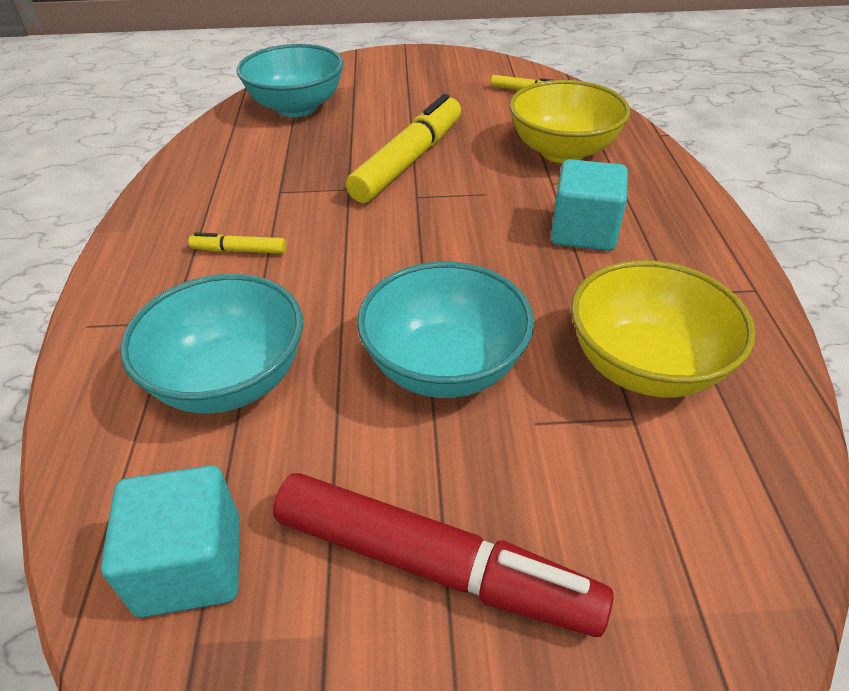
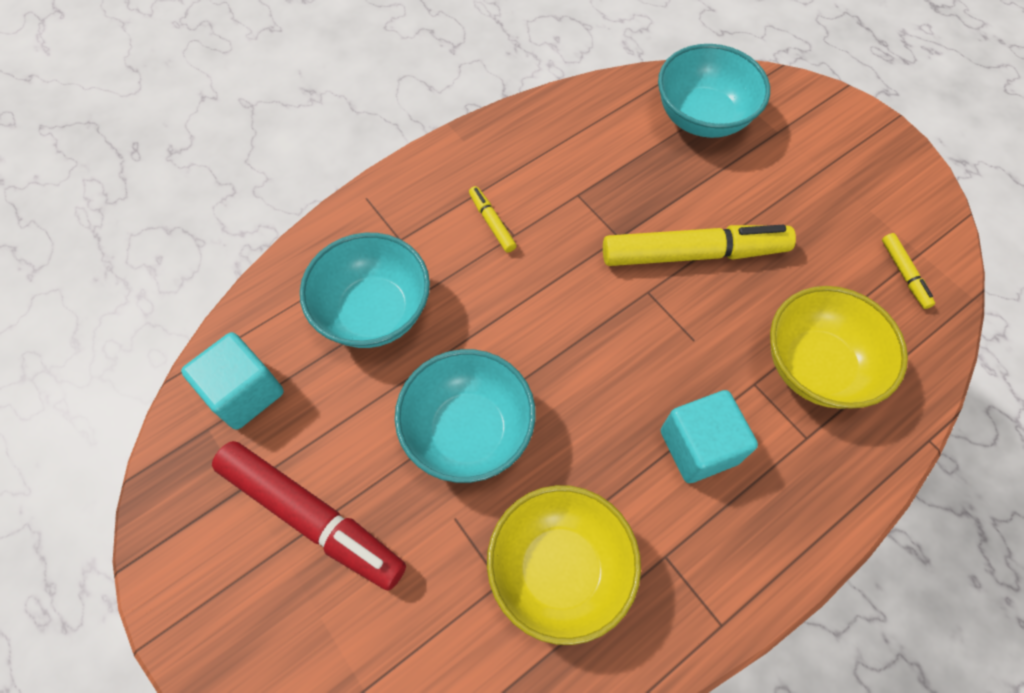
camera: 55 degrees right, 20 degrees up
(433, 565) = (312, 518): red marker -> red marker turned 45 degrees counterclockwise

